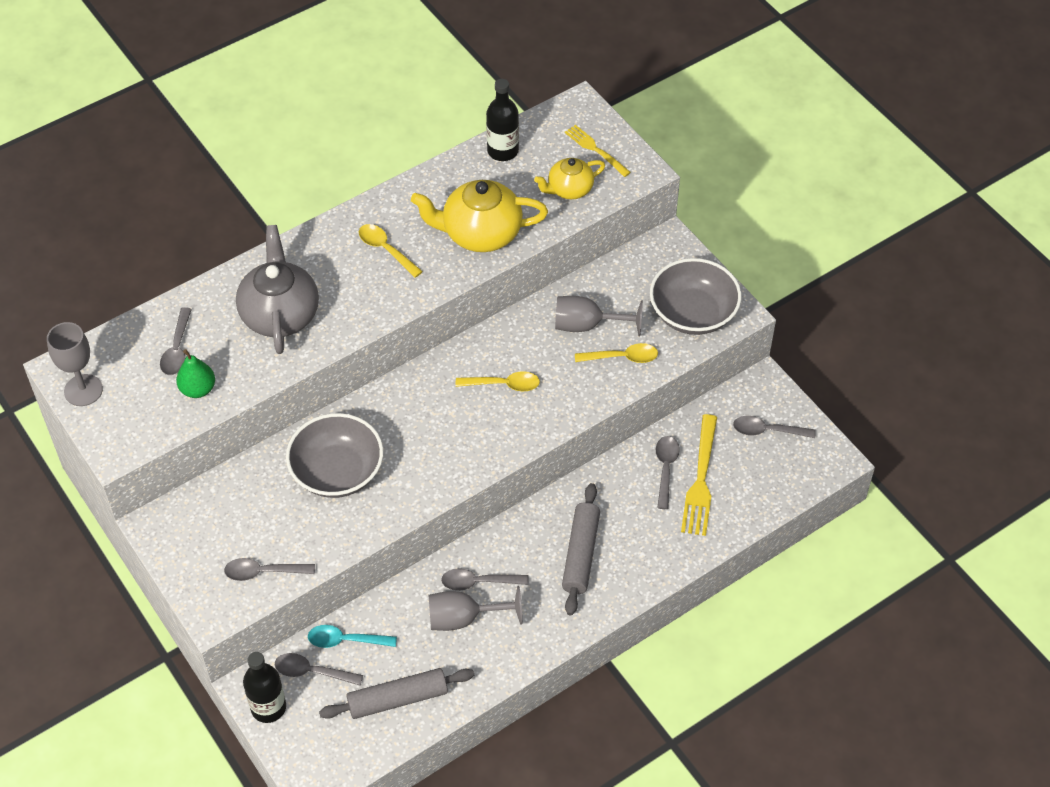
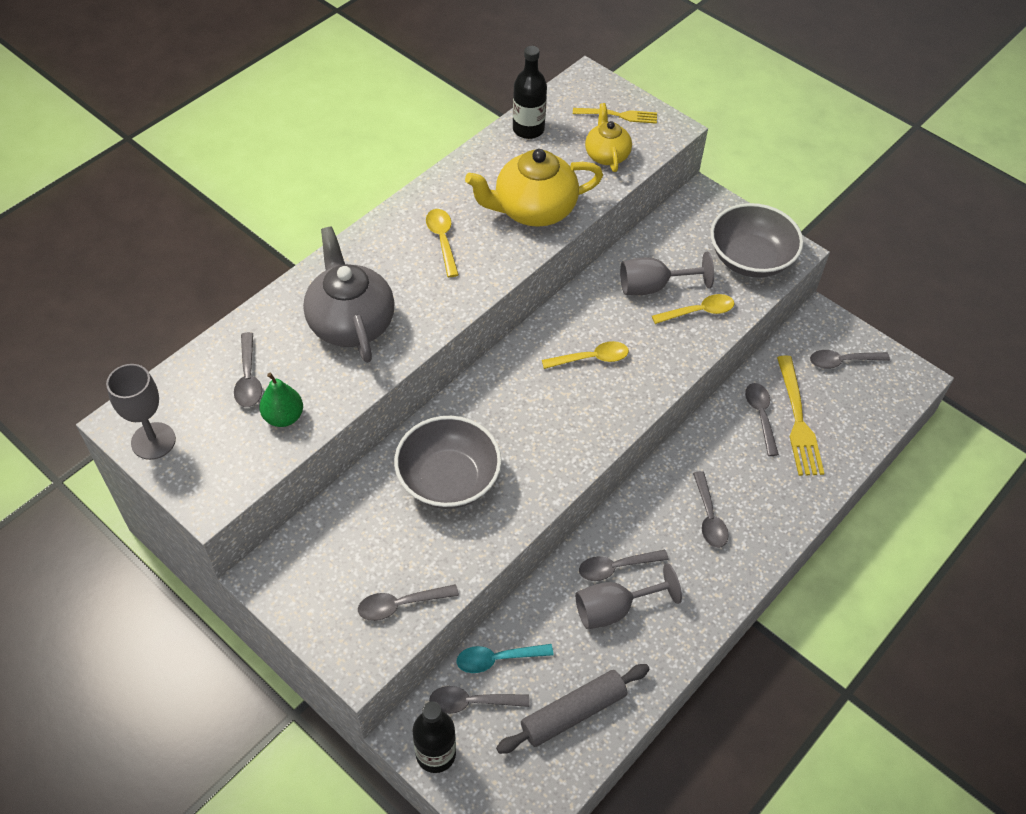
camera: 15 degrees left, 0 degrees up
(386, 250) = (442, 240): yellow spoon -> yellow spoon turned 45 degrees clockwise
(569, 189) = (606, 155): yellow teapot -> yellow teapot turned 120 degrees clockwise
(581, 554) = (709, 517): grey rolling pin -> grey spoon
(595, 150) = (618, 115): yellow fork -> yellow fork turned 150 degrees clockwise

